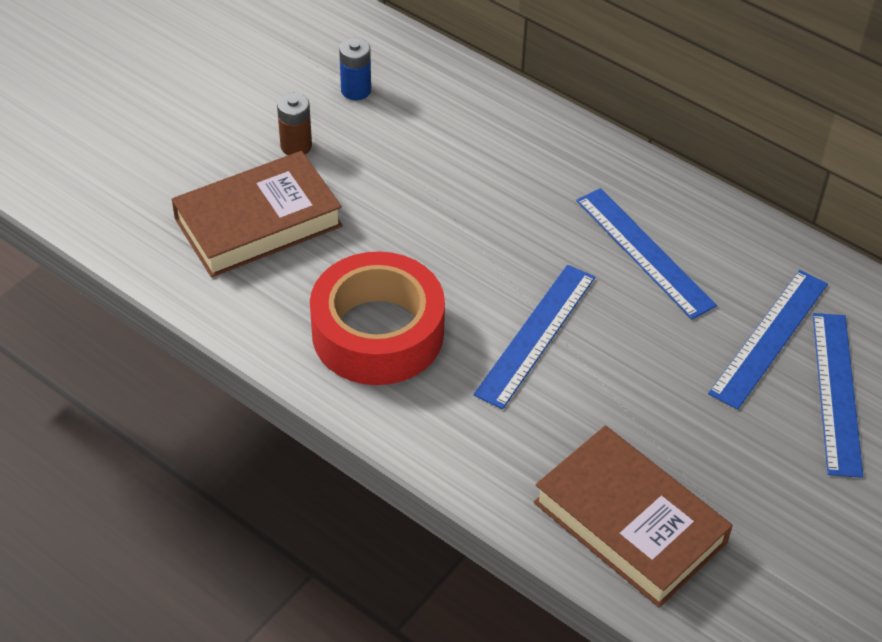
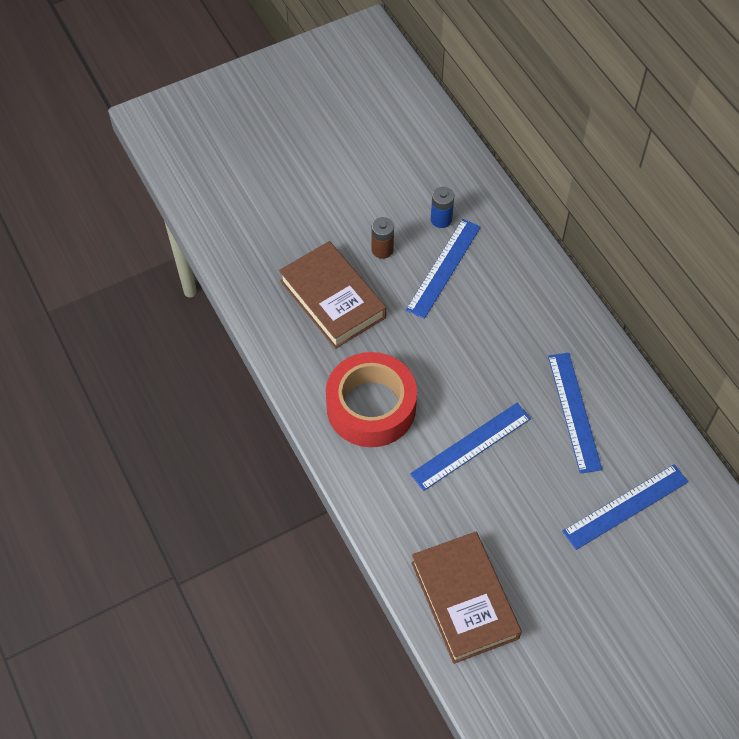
camera: 25 degrees right, 10 degrees up
(258, 222) = (332, 299): brown book -> brown book turned 60 degrees clockwise
(836, 392) = (649, 563): blue ruler -> blue ruler (443, 268)

